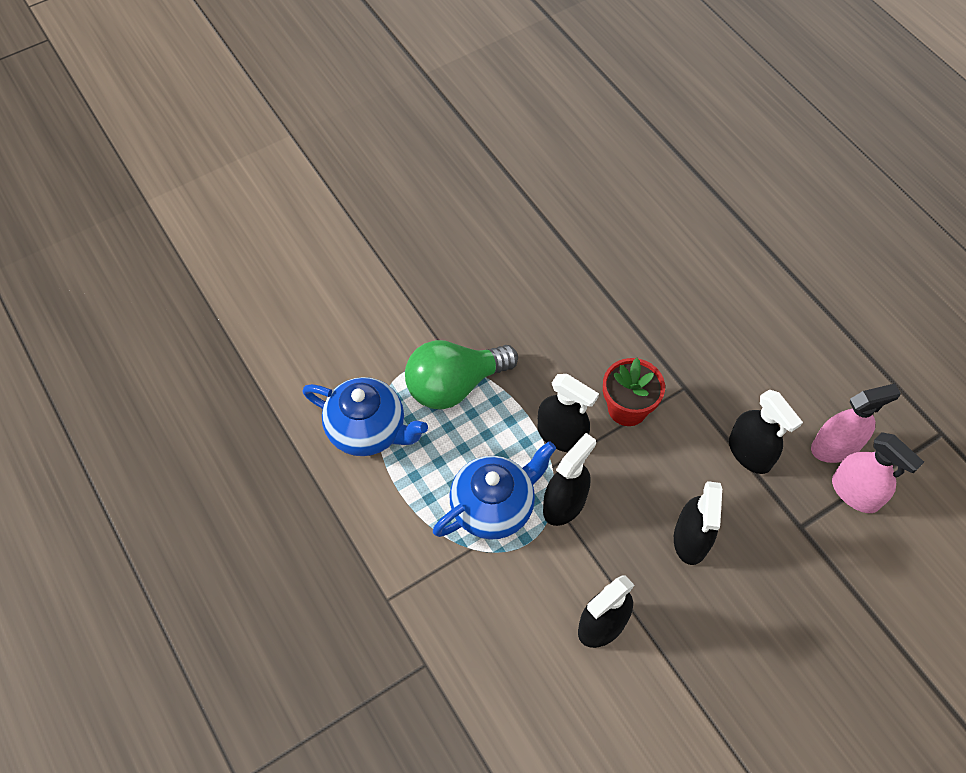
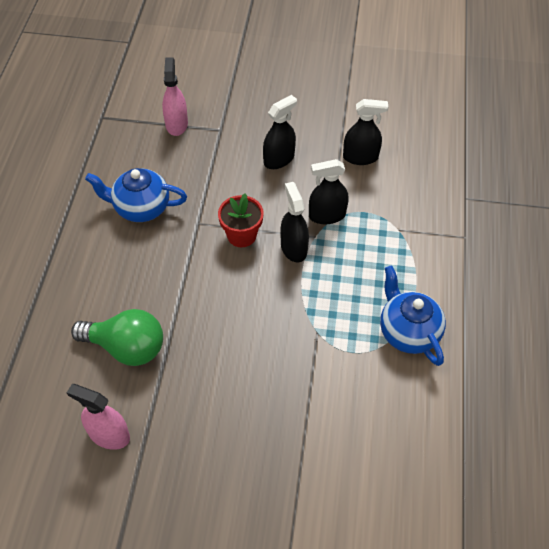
camera: 140 degrees left, 5 degrees down
(454, 385) = (330, 320): green light bulb -> green light bulb (126, 347)
(494, 506) = (367, 240): blue teapot -> blue teapot (140, 208)
(749, 453) = (204, 172): black spray bottle -> none
(835, 447) = (159, 146): pink spray bottle -> pink spray bottle (109, 435)

